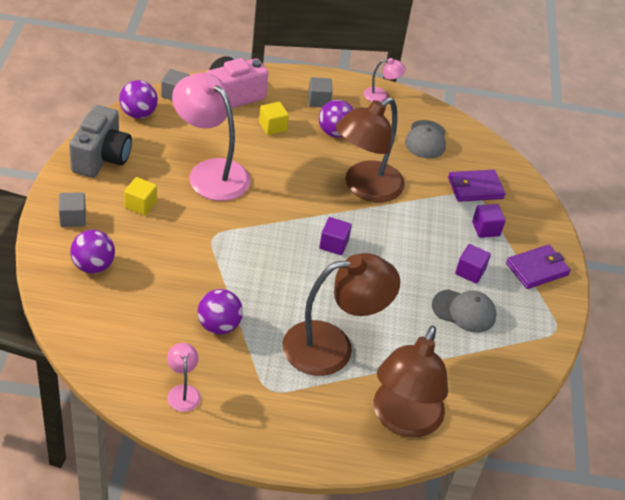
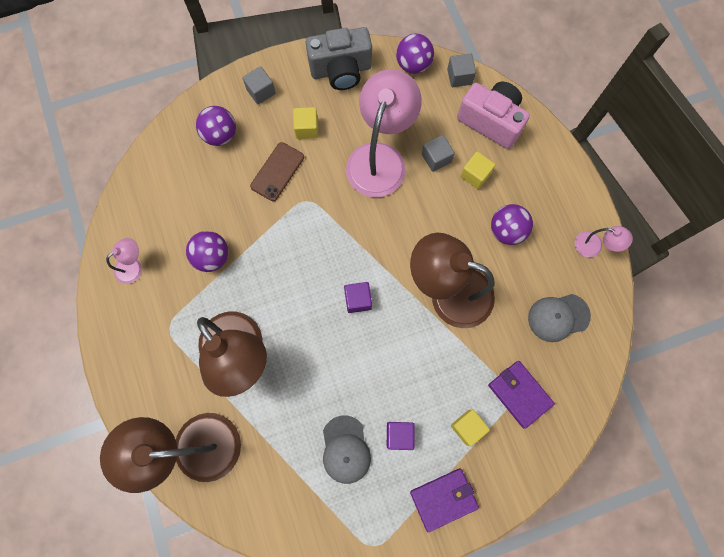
camera: 70 degrees right, 30 degrees up
(168, 243) = (277, 172): none -> brown phone
(319, 101) = (542, 195): grey cube -> grey cube (436, 158)
(381, 96) = (594, 246): pink lamp -> pink lamp turned 45 degrees counterclockwise
(485, 229) = (467, 427): purple cube -> yellow cube
(537, 269) = (443, 498): purple wallet -> purple wallet turned 60 degrees counterclockwise

